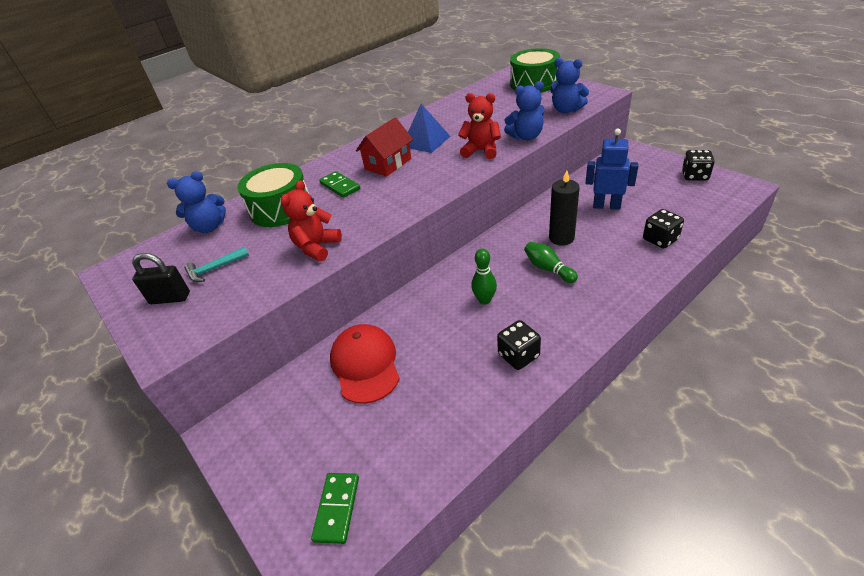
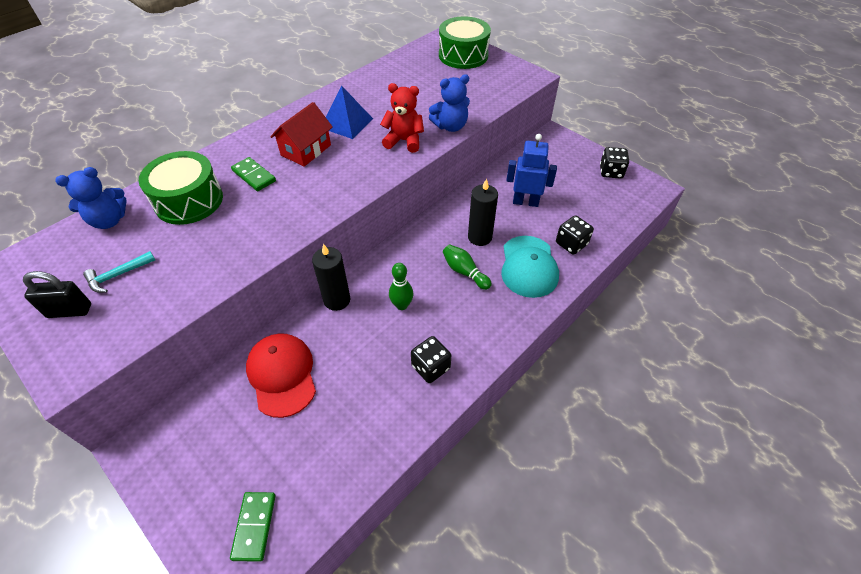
camera: 10 degrees left, 10 degrees up
(317, 247) = (229, 253): red teddy bear -> none
(419, 297) = (337, 300): none -> black candle
(566, 110) = (493, 95): blue teddy bear -> none
(616, 261) = (528, 266): none -> turquoise cap

